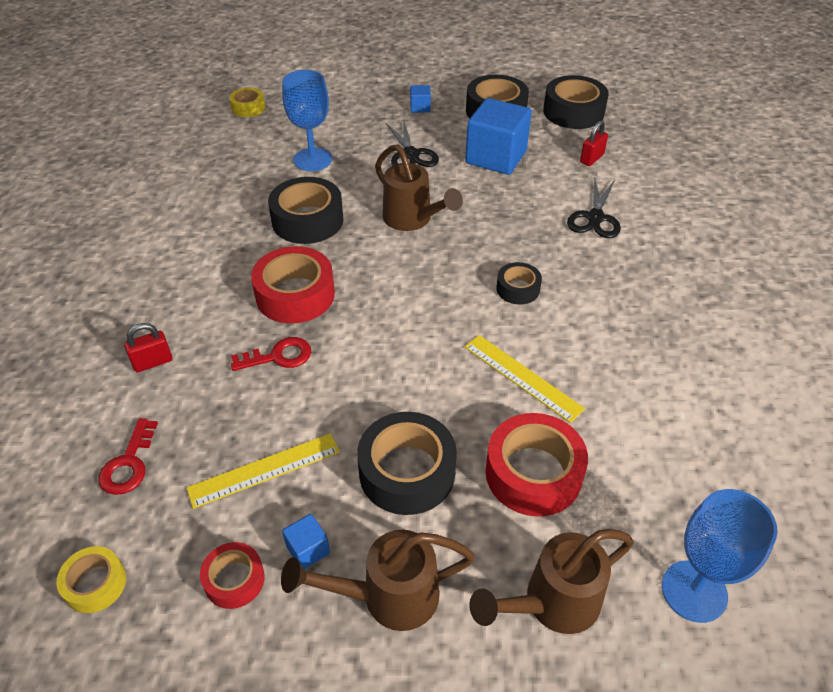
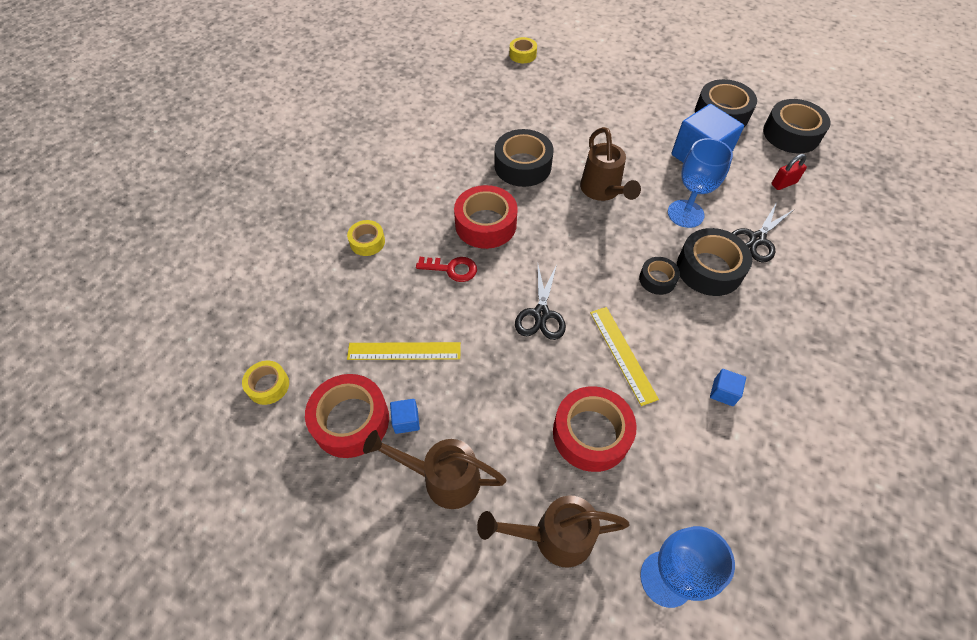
camera: 25 degrees right, 10 degrees up
(128, 464) = (321, 311): red key -> none
(153, 362) = (367, 242): red padlock -> yellow tape
(234, 580) = (351, 421): red tape -> red tape, size x1.80
(312, 159) = (550, 114): blue goblet -> blue goblet (685, 214)
(407, 472) = (499, 393): black tape -> black tape (709, 269)
(411, 154) = (630, 133): black scissors -> black scissors (541, 314)
(420, 107) = (658, 92): blue cube -> blue cube (723, 392)

